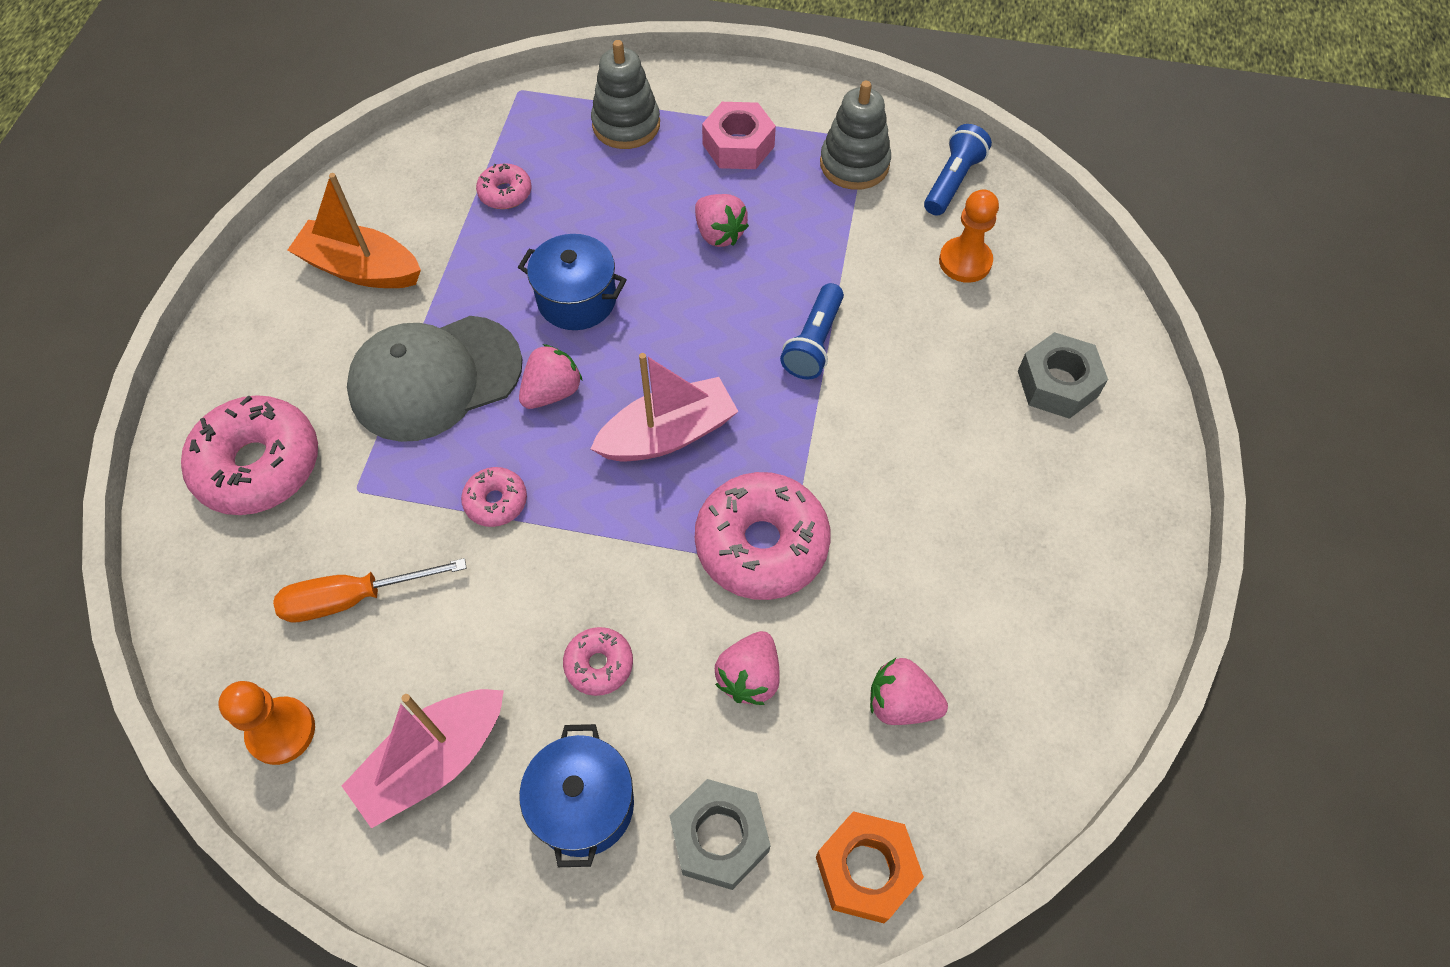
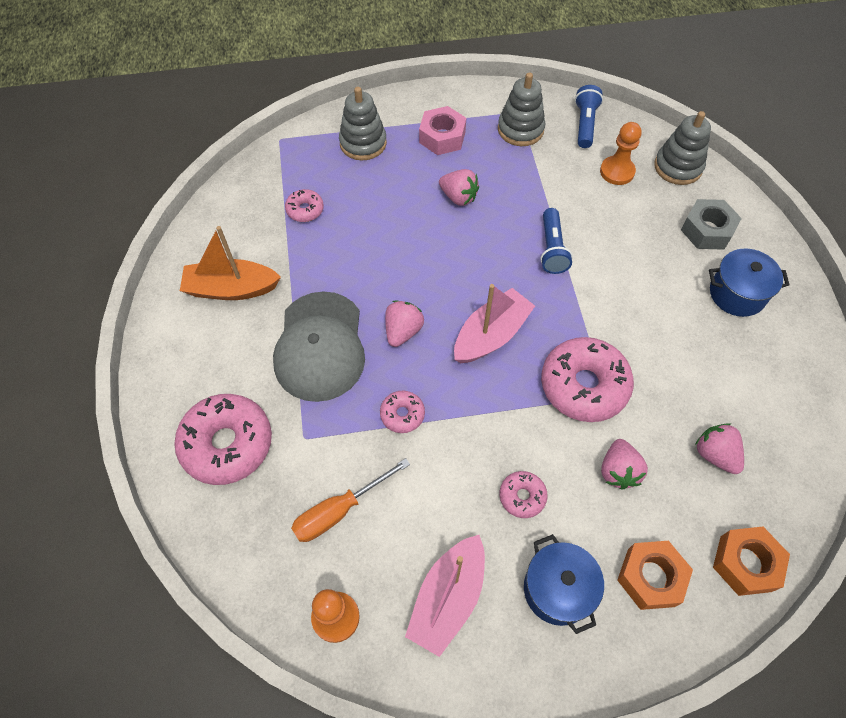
camera: 20 degrees left, 0 degrees up
(435, 378) = (320, 346): grey cap -> grey cap turned 45 degrees counterclockwise
(577, 300) = (388, 266): blue pot -> blue pot (737, 294)
(719, 837) = (650, 577): grey nut -> orange nut
(901, 703) = (715, 454): pink strawberry -> pink strawberry turned 60 degrees clockwise
(1061, 280) = (678, 167): none -> grey stacking toy

